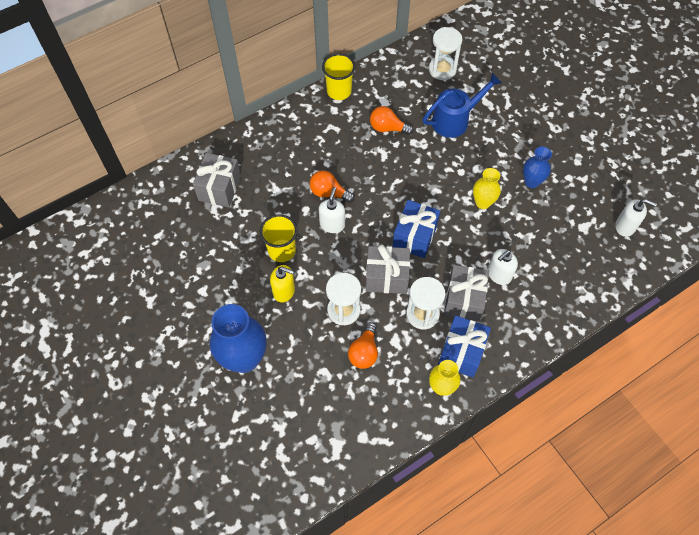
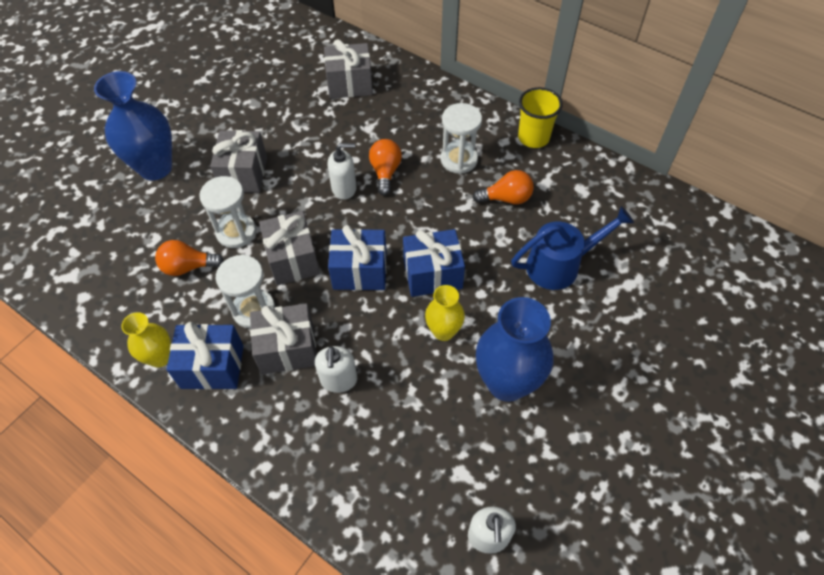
camera: 70 degrees right, 5 degrees down
(282, 250) = (293, 156): yellow cup -> none
(284, 291) = (244, 174): yellow soap dispenser -> grey gift
(387, 128) = (506, 198): orange light bulb -> orange light bulb turned 90 degrees clockwise
(435, 193) = (432, 274): none -> blue gift
(442, 69) = (635, 228): white hourglass -> white hourglass (459, 160)
(455, 120) = (560, 265): blue watering can -> blue watering can turned 60 degrees counterclockwise
(499, 275) = (338, 380): white soap dispenser -> white soap dispenser turned 120 degrees counterclockwise
(531, 182) = (507, 383): blue vase -> blue vase, size x1.80

